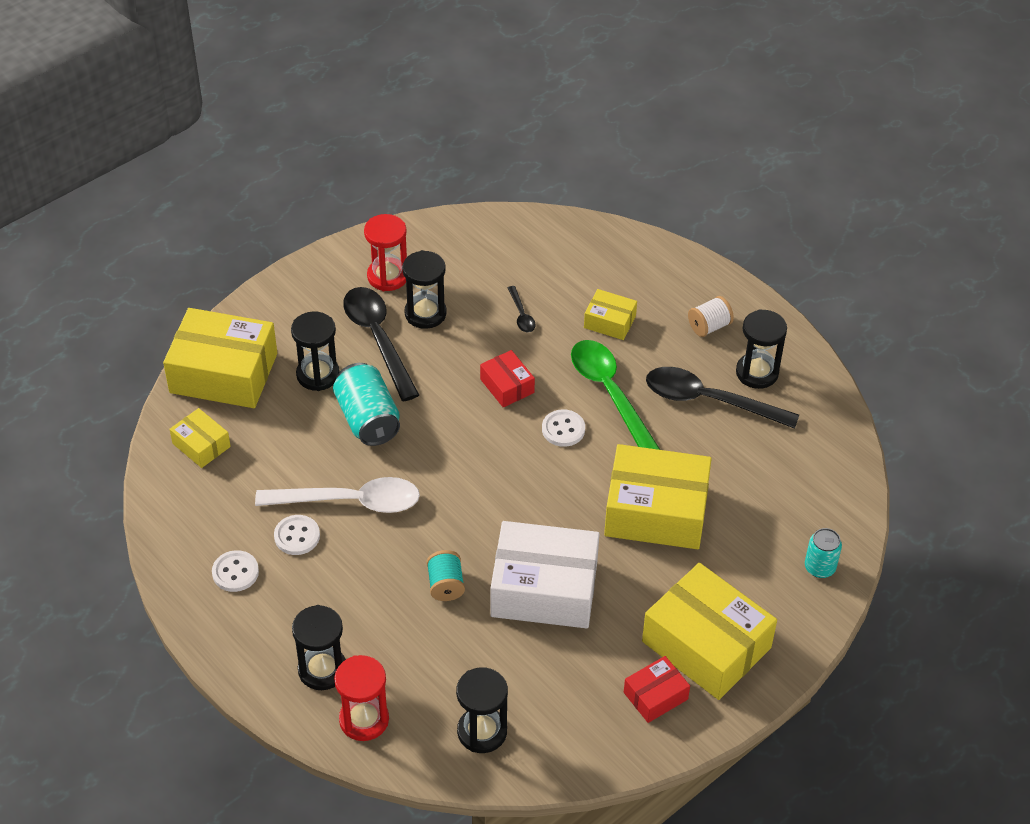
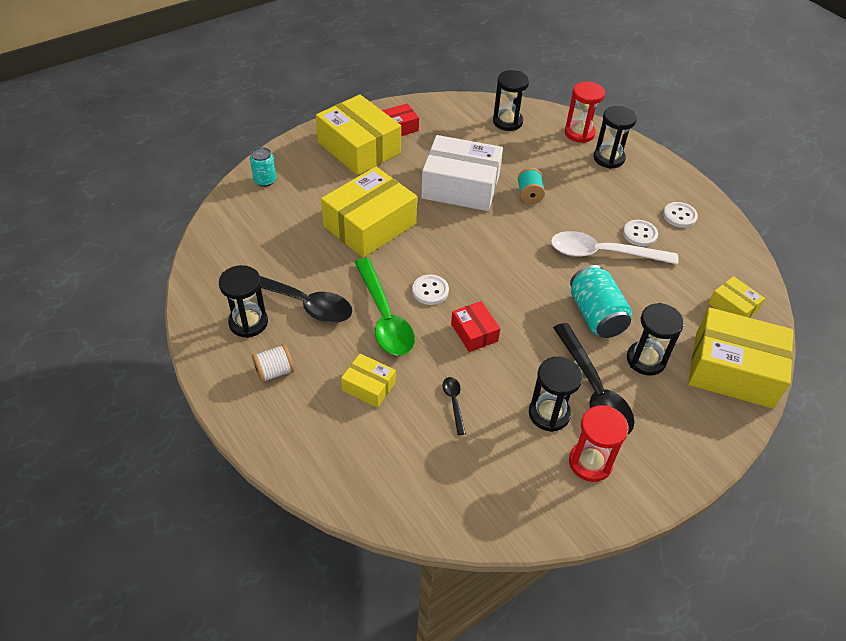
camera: 175 degrees left, 0 degrees up
(656, 511) = (370, 225): yellow box -> yellow box turned 60 degrees counterclockwise

